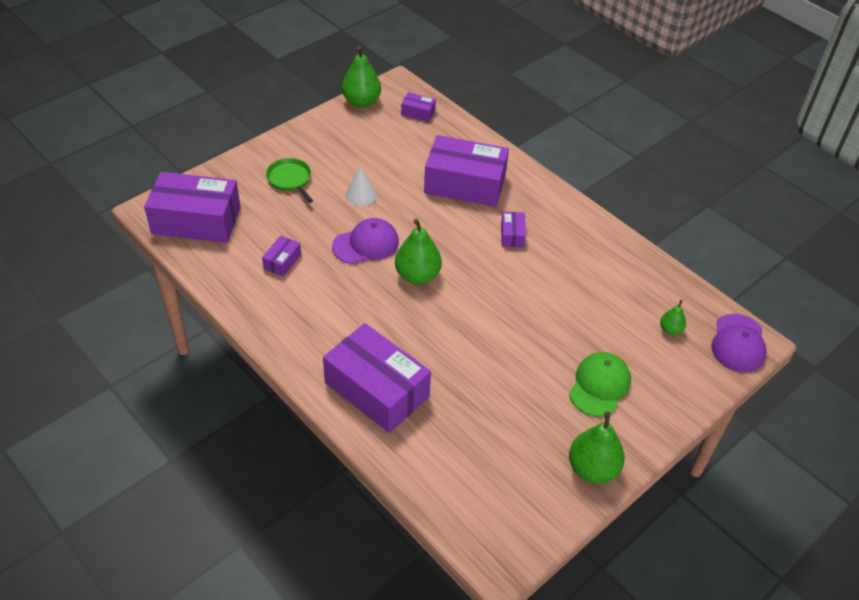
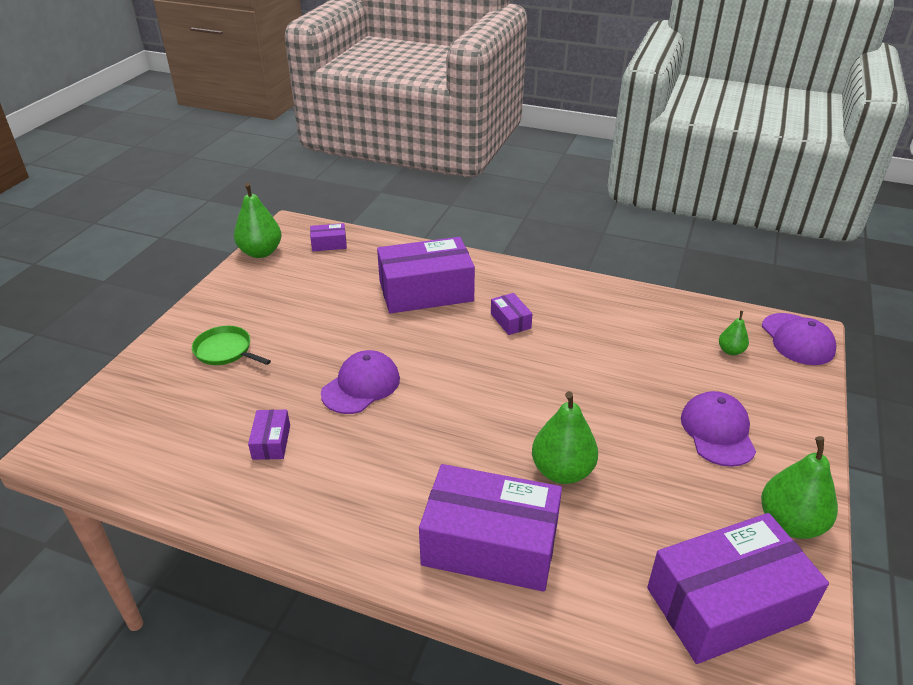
camera: 25 degrees left, 10 degrees down
(196, 220) = (127, 436): purple box -> purple box (726, 604)
(361, 194) = (320, 338): white cone -> none
(417, 275) = (443, 396): green pear -> green pear (562, 471)
(599, 385) = (717, 431): green cap -> purple cap

